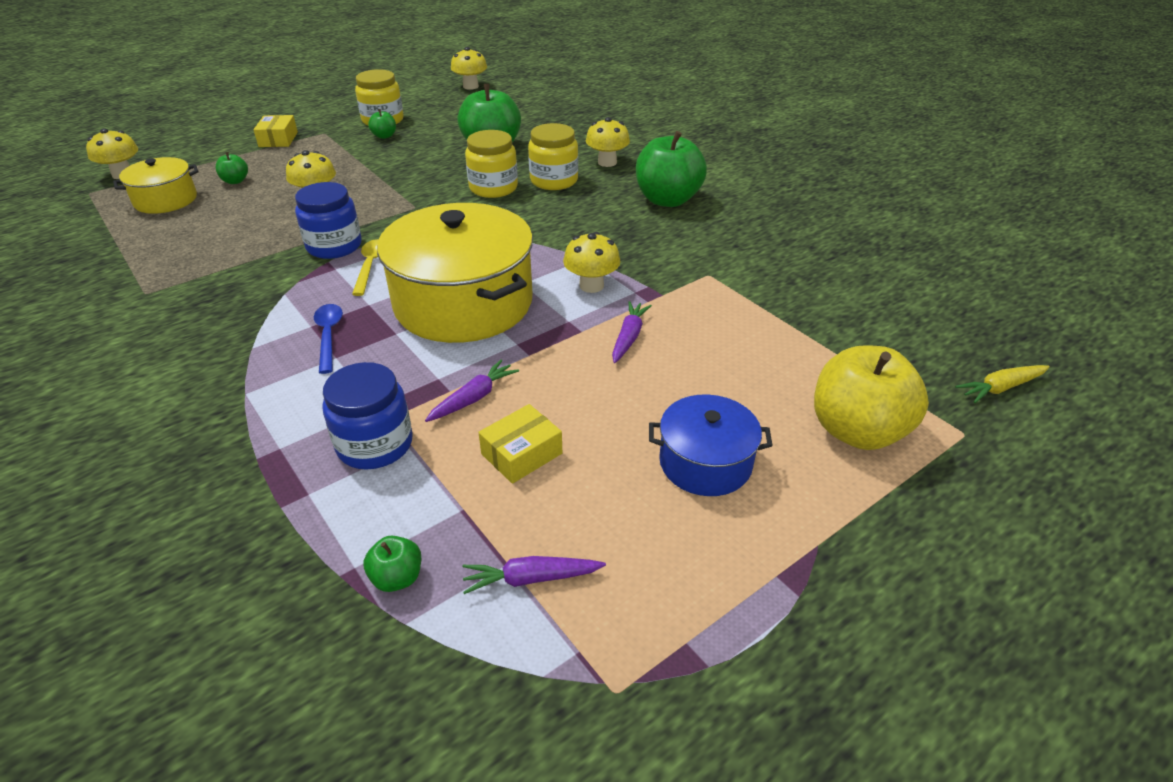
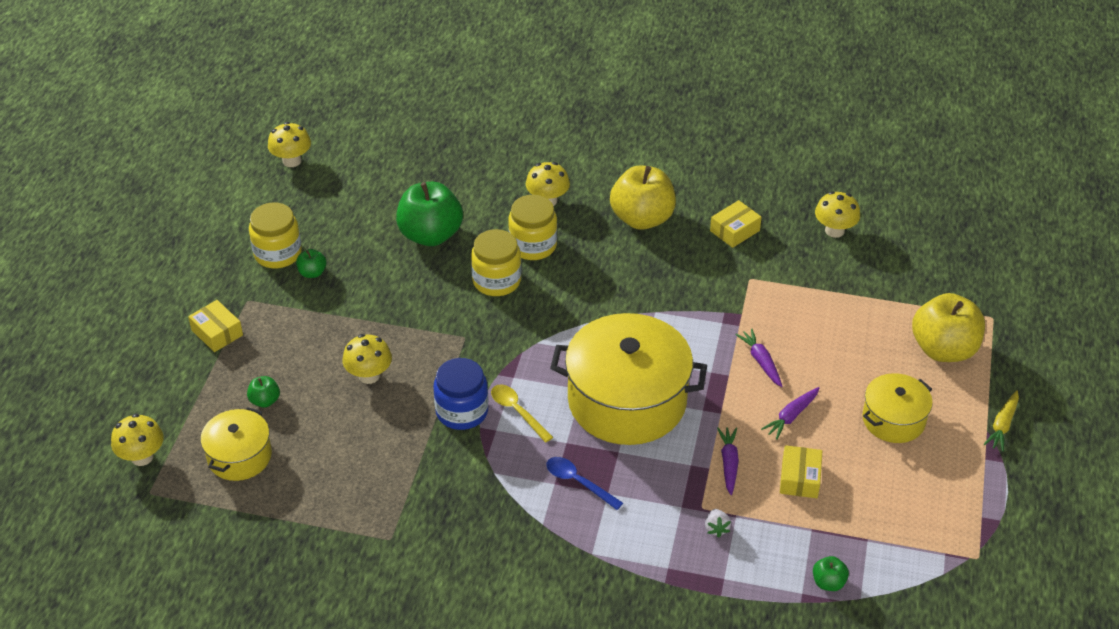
camera: 40 degrees left, 5 degrees up
(375, 444) = (716, 528): blue jar -> white strawberry
(531, 578) = (887, 538): purple carrot -> purple carrot (791, 416)
(591, 285) = (689, 334): yellow mushroom -> yellow mushroom (834, 230)
(667, 200) = (642, 218): green apple -> yellow apple
(705, 462) = (893, 419): blue pot -> yellow pot
(742, 239) = (734, 231): none -> yellow box
(1000, 388) = (984, 272): yellow carrot -> yellow carrot (1002, 425)

